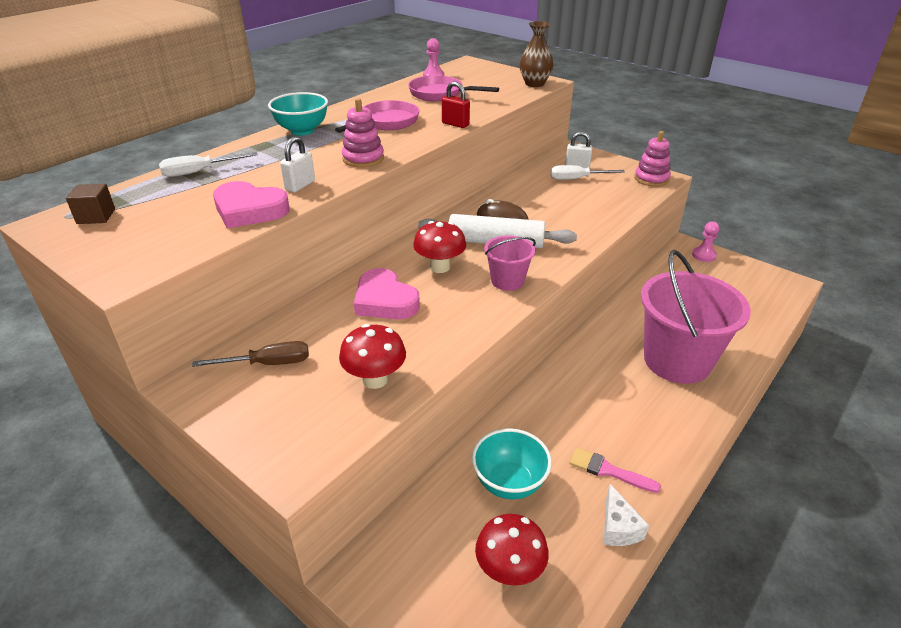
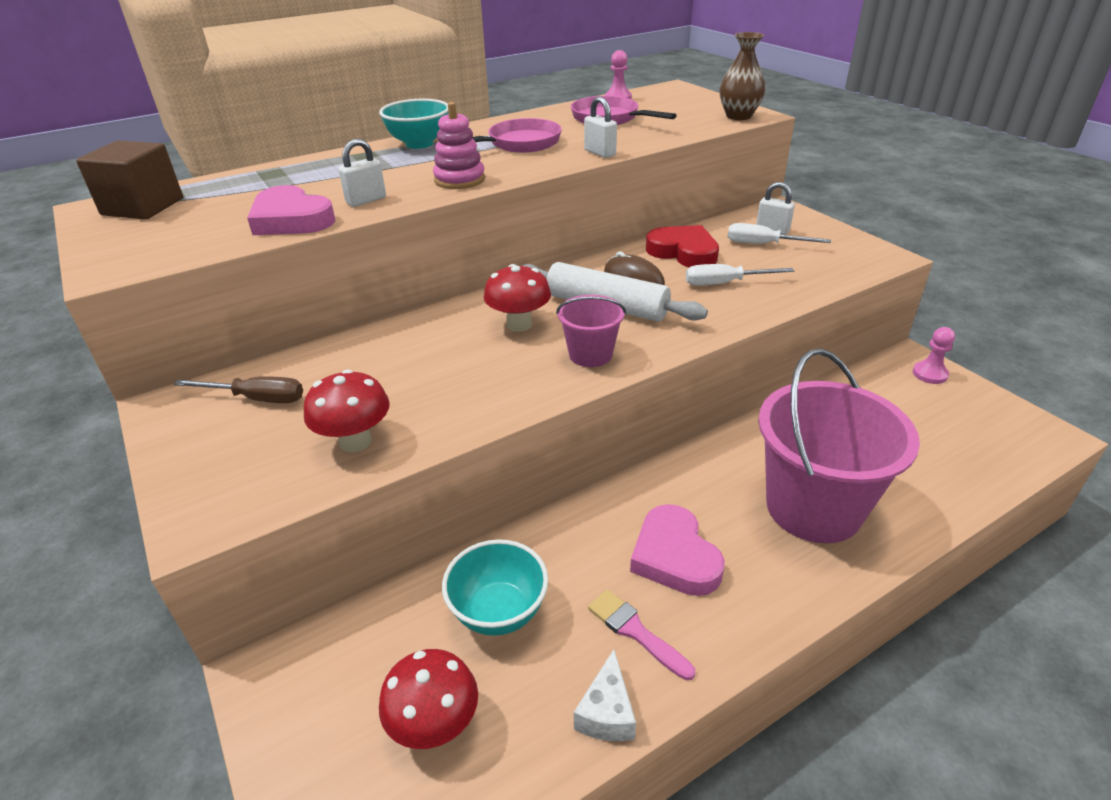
camera: 20 degrees right, 0 degrees up
(96, 216) = (143, 206): brown cube -> brown cube, size x1.75
(199, 172) = (277, 175): white screwdriver -> white screwdriver (724, 283)
(385, 301) = (429, 352): pink heart -> pink heart (674, 556)
(455, 124) = (600, 153): red padlock -> white padlock
(525, 192) = (683, 252): none -> red heart
(651, 179) = (869, 257): pink stacking toy -> none

